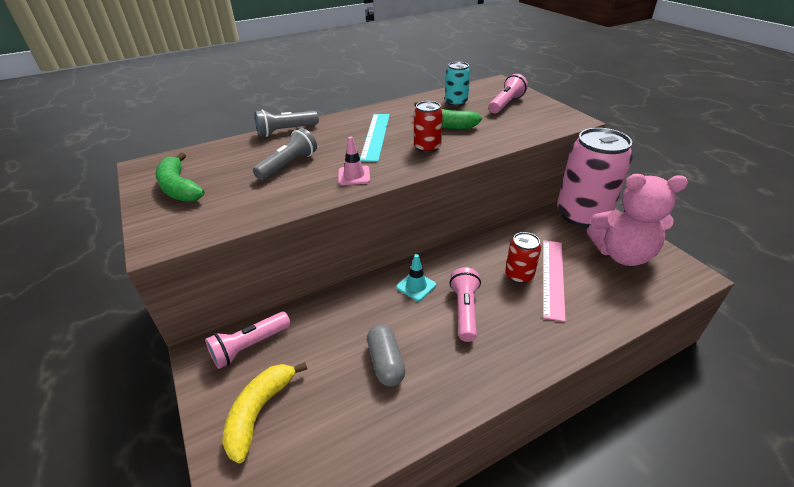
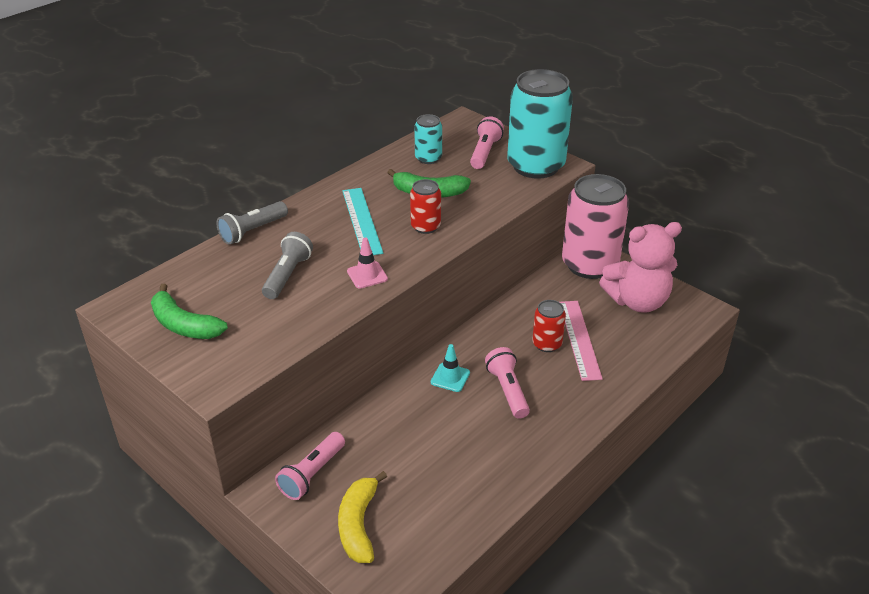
camera: 20 degrees left, 0 degrees up
(386, 362) = (454, 455): grey capsule -> none
(548, 117) = (536, 166): none -> turquoise can

